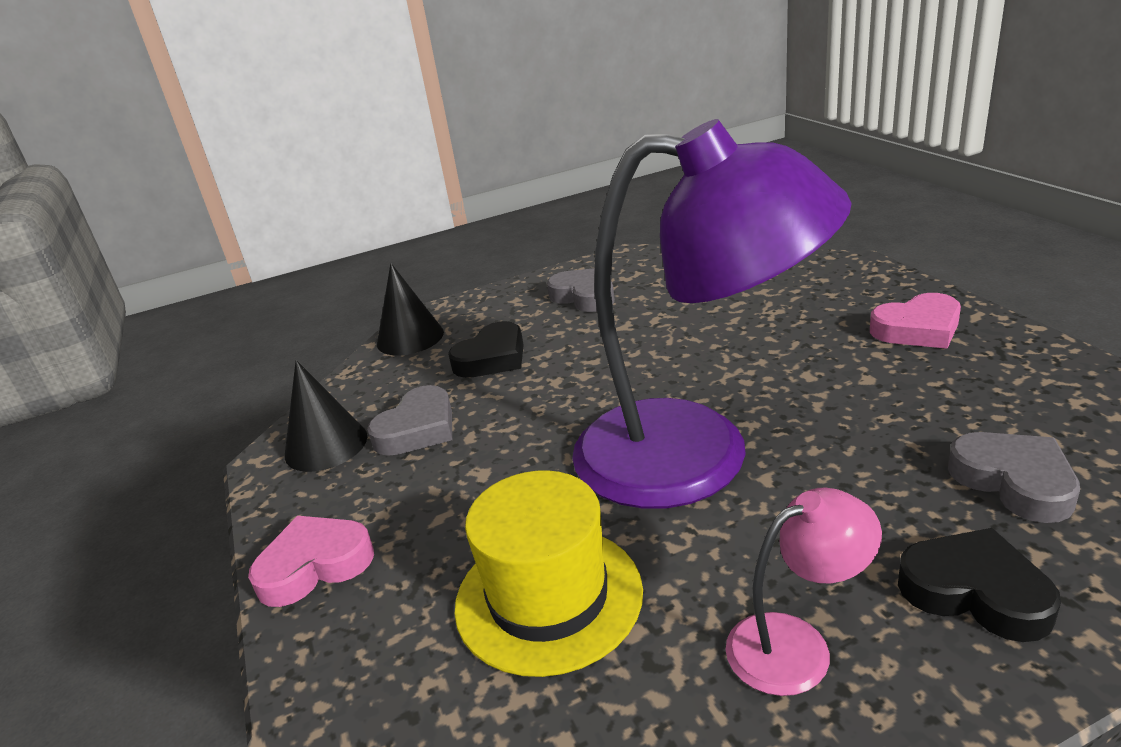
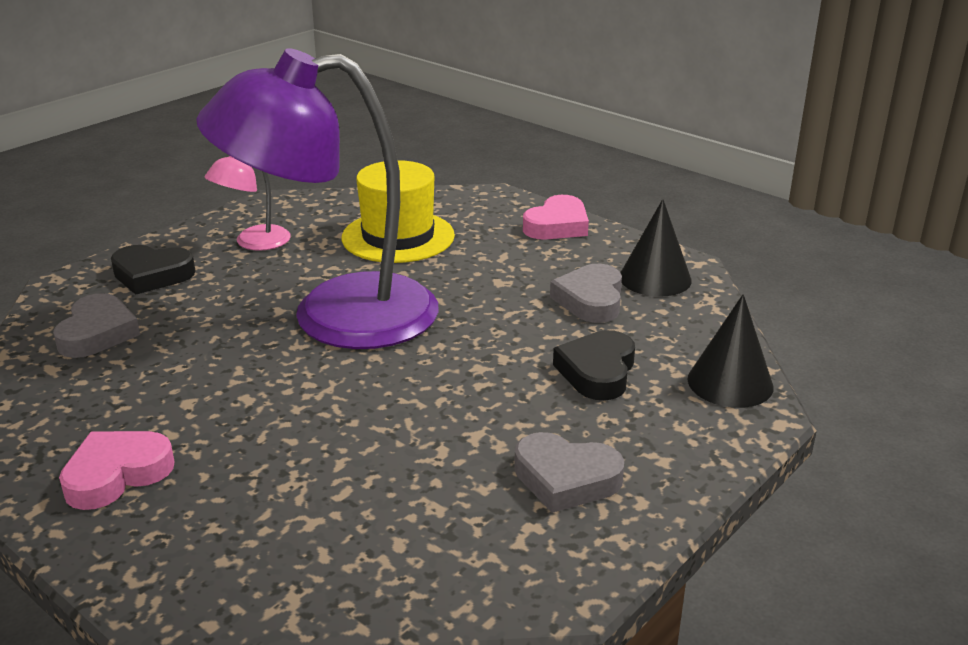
camera: 150 degrees right, 0 degrees up
(1014, 481) = (97, 333): grey heart -> grey heart turned 120 degrees counterclockwise

